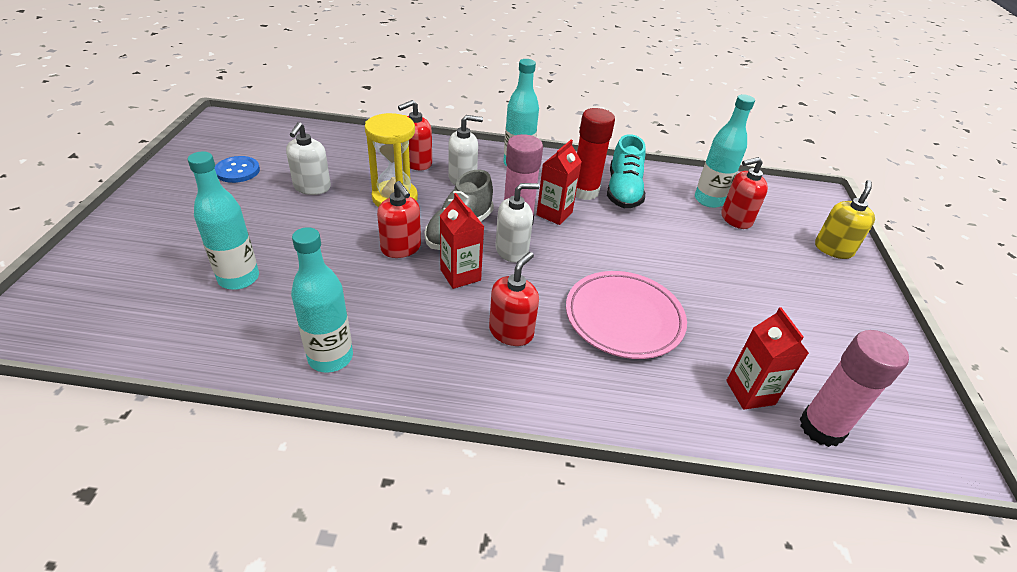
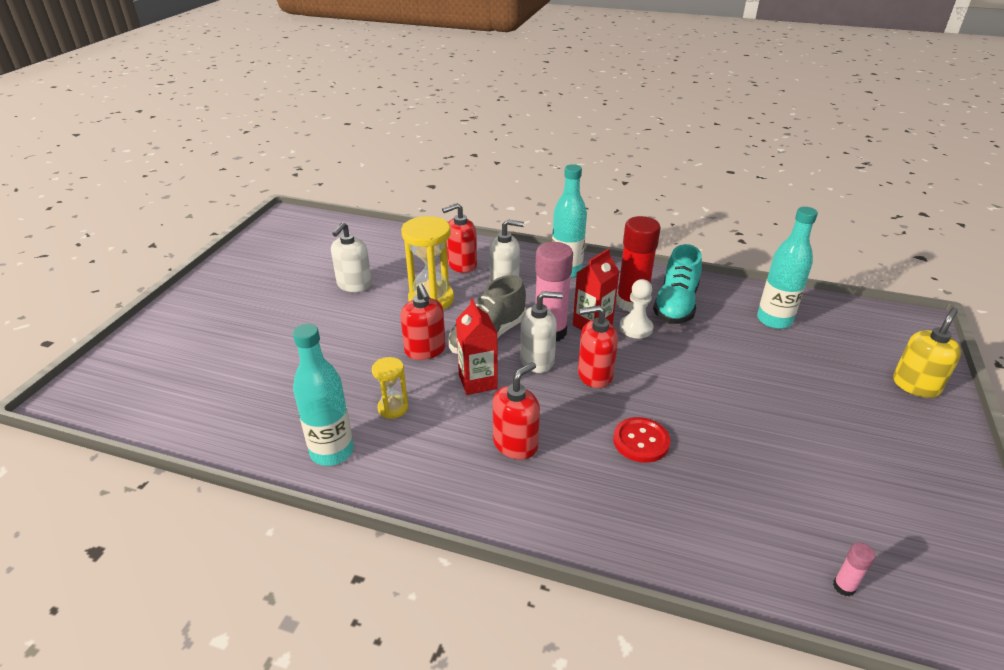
camera: 15 degrees right, 5 degrees down
(237, 171) = (289, 265): blue button -> none
(239, 278) = (267, 368): turquoise bottle -> none
(382, 308) = (393, 408): none -> yellow hourglass
(593, 214) = (636, 328): none -> white pawn
(624, 318) = (641, 441): pink plate -> red button
(735, 219) = (801, 343): red soap dispenser -> red soap dispenser (594, 375)
(750, 392) = (766, 537): red carton -> none
(821, 428) = (844, 587): pink glue stick -> pink glue stick, size x0.43

